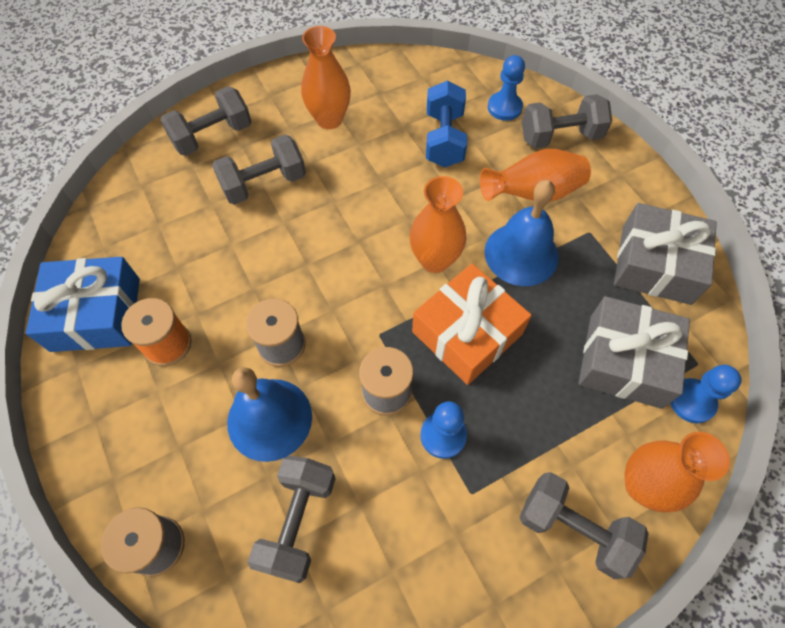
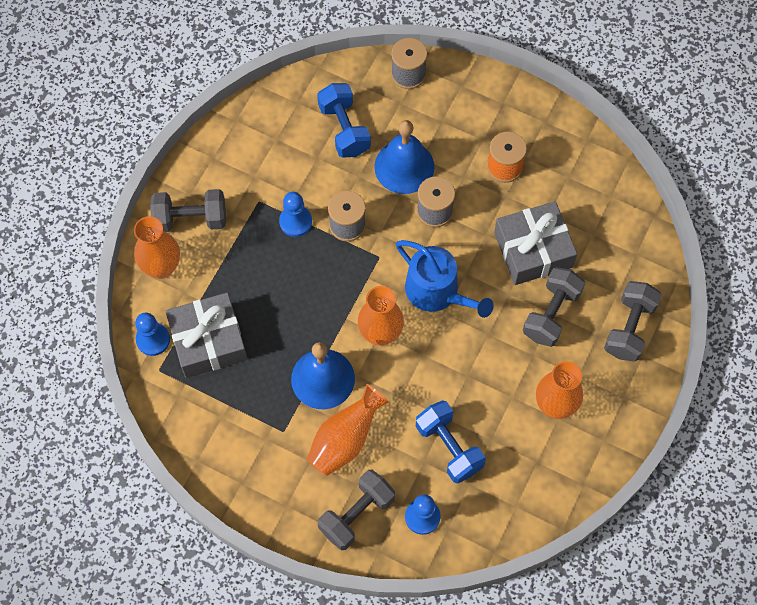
camera: 145 degrees right, 5 degrees up
(96, 314) = (567, 155): blue gift -> none
(298, 521) = (344, 129): grey dumbbell -> blue dumbbell
(349, 264) = (437, 292): none -> blue watering can
(467, 333) = (323, 294): orange gift -> none
(655, 264) = (221, 433): grey gift -> grey gift (533, 250)

